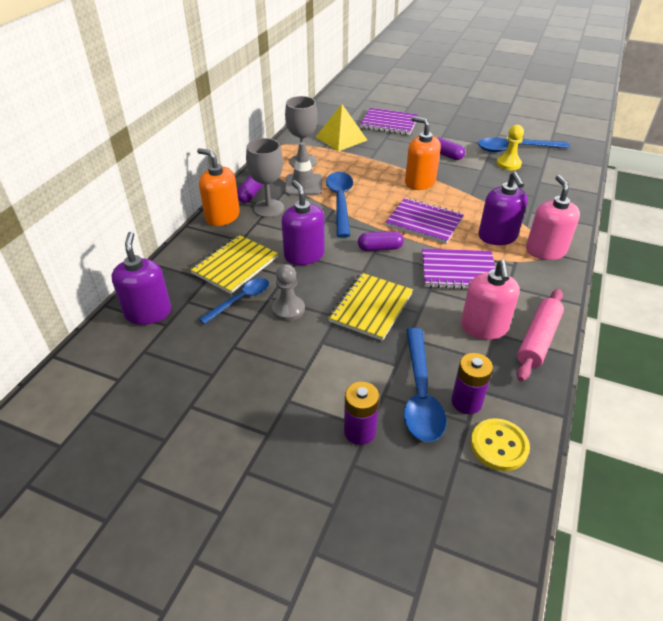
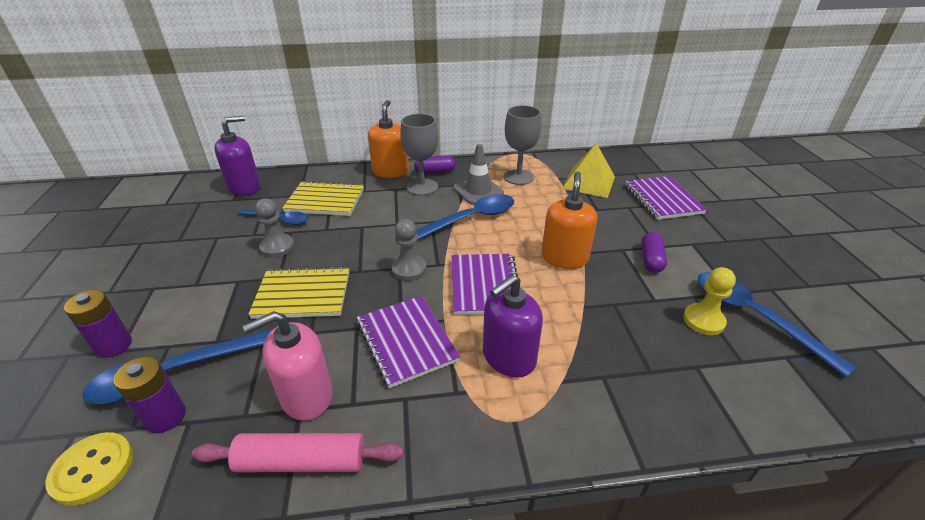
camera: 60 degrees right, 5 degrees down
(304, 255) = (364, 228): purple soap dispenser -> none
(380, 248) = (409, 269): purple capsule -> grey pawn
(545, 250) = (517, 419): pink soap dispenser -> none

